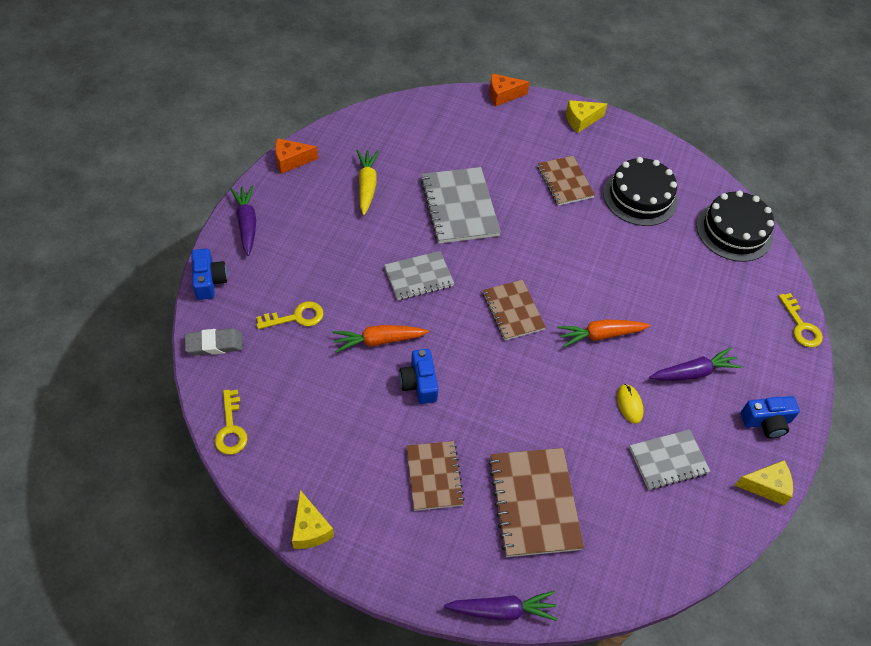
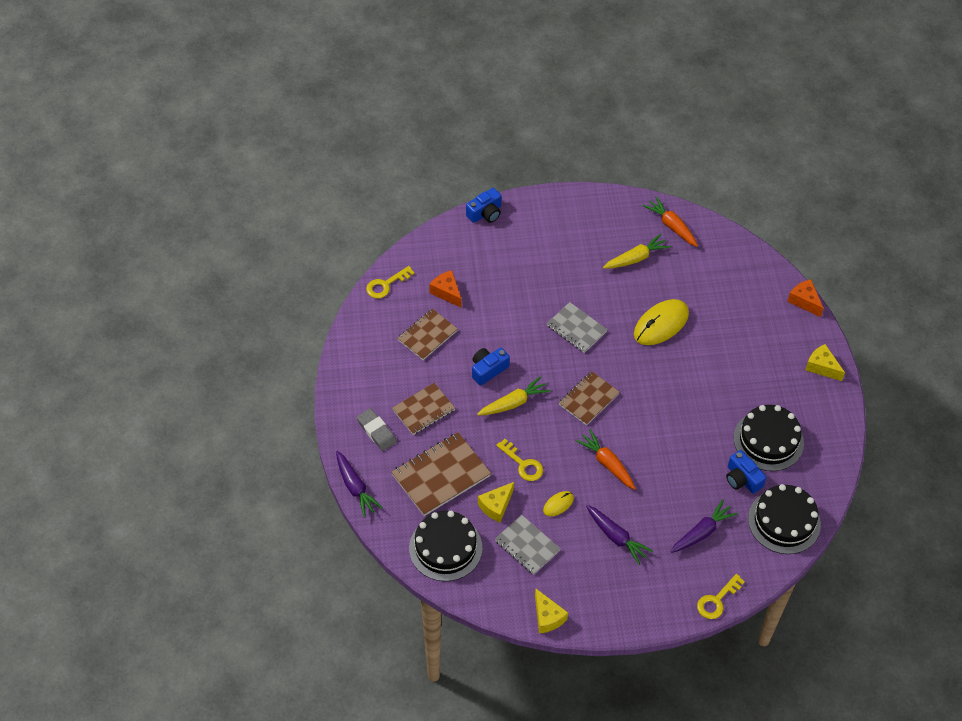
camera: 65 degrees right, 0 degrees up
(214, 344) = (439, 243): grey eraser -> grey eraser (376, 431)
(246, 223) = (547, 207): purple carrot -> purple carrot (702, 532)
(291, 161) = (623, 202): orange cheese -> orange cheese (446, 292)
(296, 317) = (491, 275): yellow key -> yellow key (523, 464)
(310, 529) = (346, 360): yellow cheese -> yellow cheese (496, 506)
(378, 341) = (505, 330): orange carrot -> orange carrot (671, 226)
(459, 207) = (661, 324): grey notebook -> yellow mouse
(477, 380) = (514, 403): none -> yellow carrot
(565, 182) = (742, 382): brown notebook -> brown notebook (427, 335)
(634, 547) = (445, 548): none -> black cake
(766, 422) = (604, 601): blue camera -> blue camera (742, 479)

